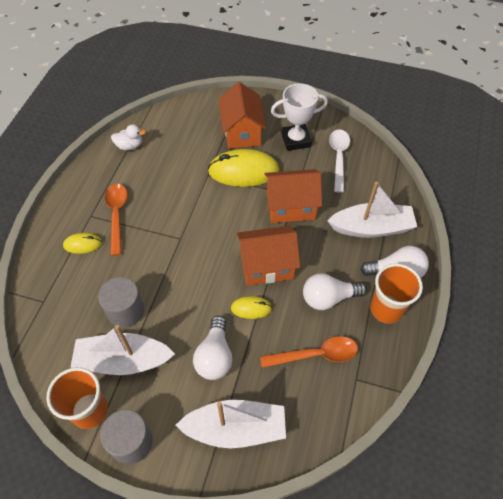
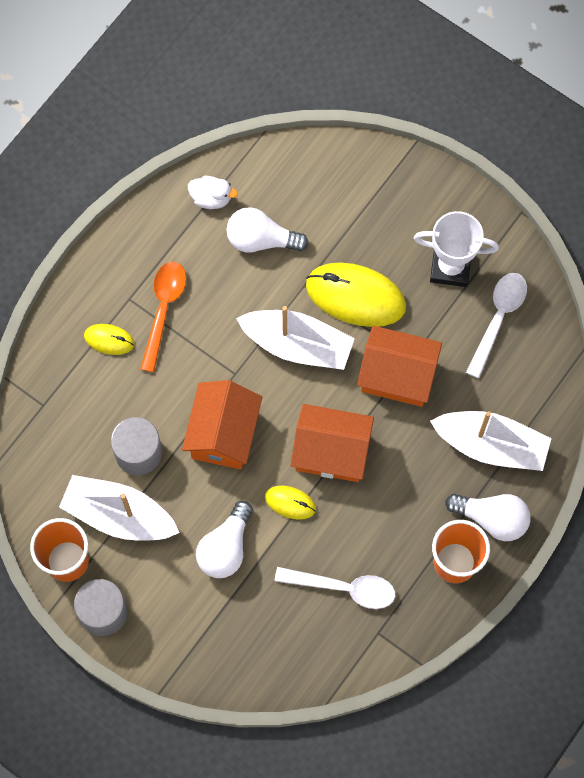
camera: 20 degrees right, 15 degrees up
(235, 428) = (220, 638): white boat -> white boat (297, 345)
(242, 132) = (378, 227): orange house -> orange house (223, 434)
(315, 354) = (344, 588): orange spoon -> white spoon
(328, 298) = (390, 523): white light bulb -> white light bulb (261, 240)

